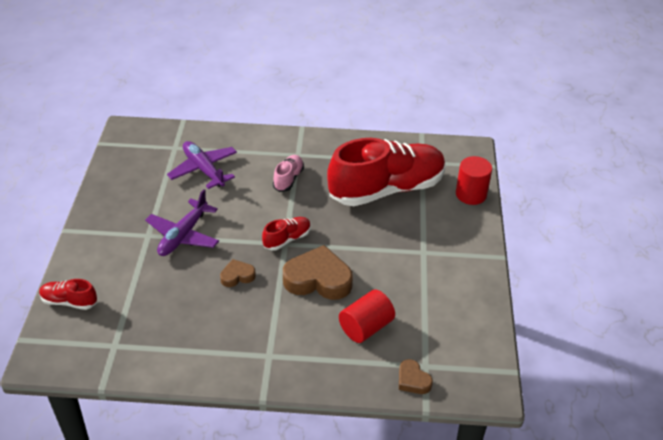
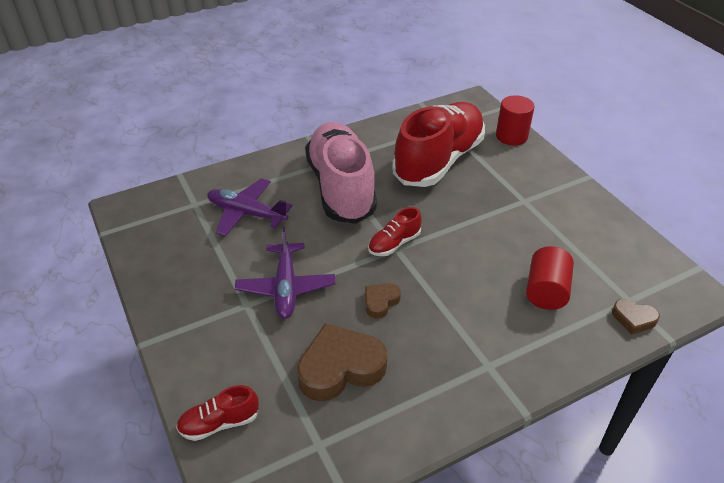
camera: 30 degrees left, 0 degrees up
(287, 239) = (394, 244): red shoe -> red shoe turned 150 degrees counterclockwise
(288, 179) = (341, 187): pink shoe -> pink shoe, size x2.39
(318, 279) = (460, 268): brown heart -> brown heart (340, 368)

